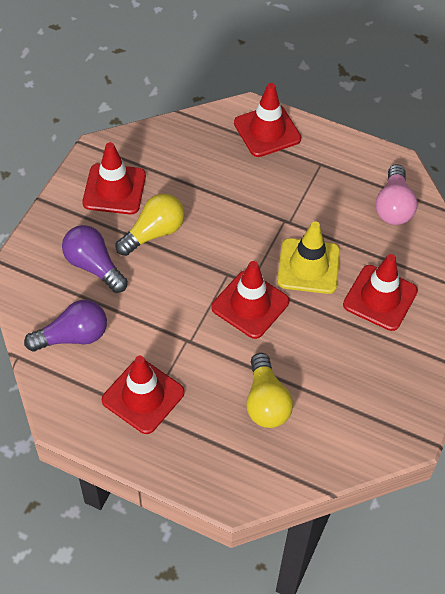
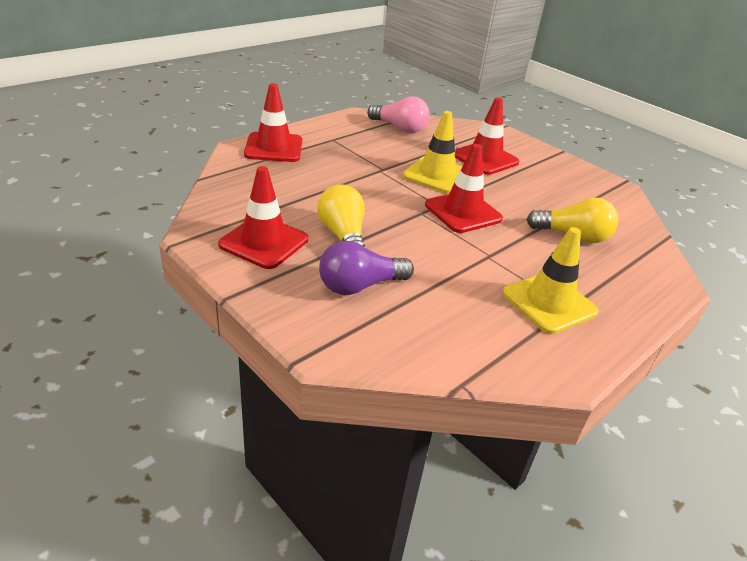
camera: 70 degrees left, 20 degrees down
(73, 336) = (450, 329): purple light bulb -> none
(143, 396) = (549, 303): red traffic cone -> yellow traffic cone

